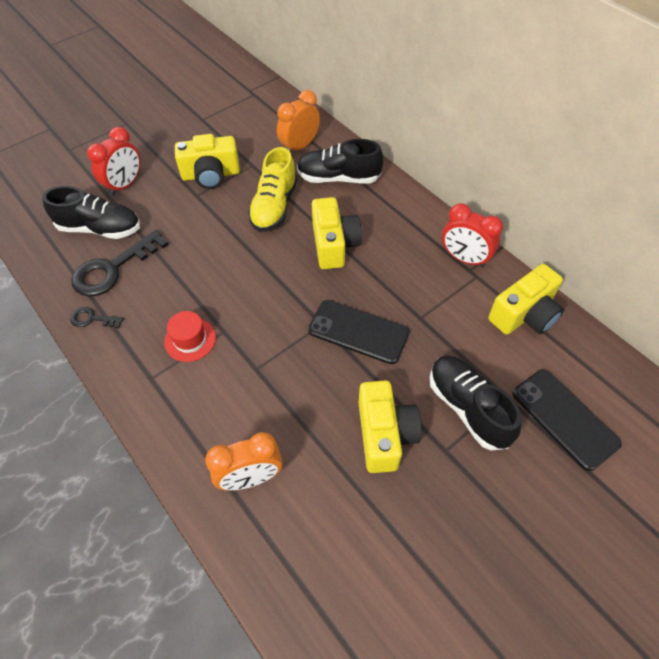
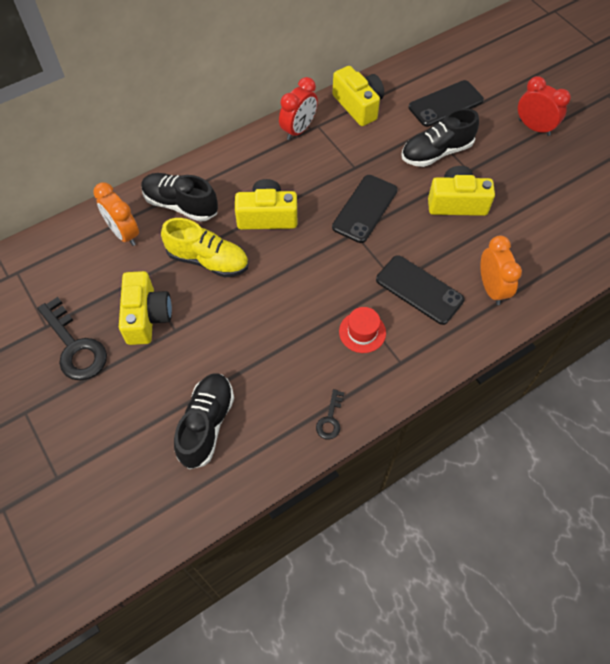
camera: 85 degrees left, 5 degrees up
(113, 269) = (267, 406): black key -> black key (75, 346)
(125, 185) = (141, 404): red clock -> red clock (534, 127)
(246, 393) = (419, 290): none -> black phone
(338, 178) = (181, 205): black shoe -> black shoe turned 105 degrees clockwise

